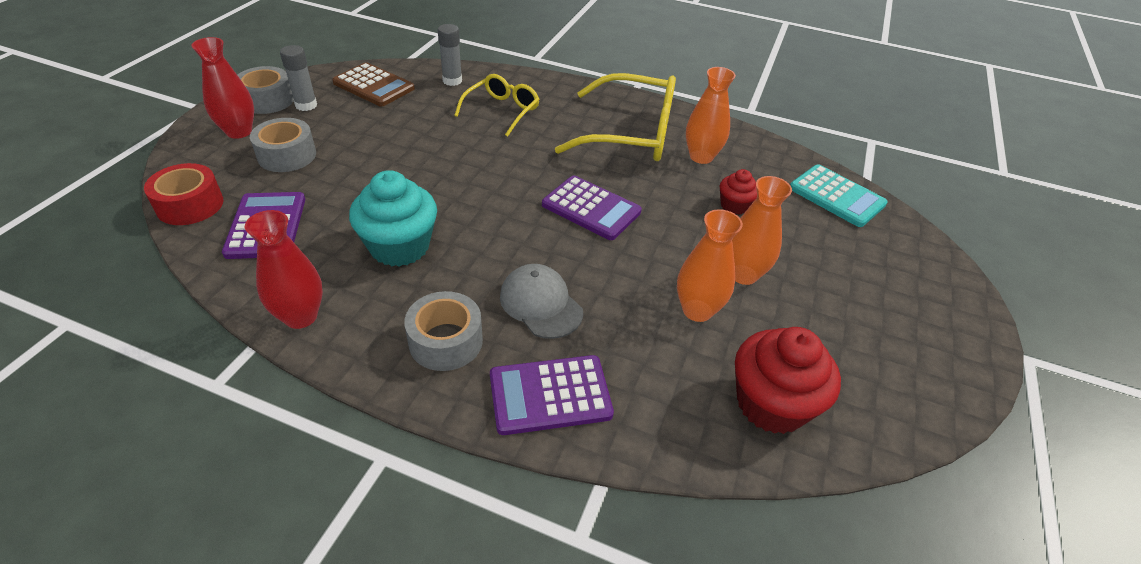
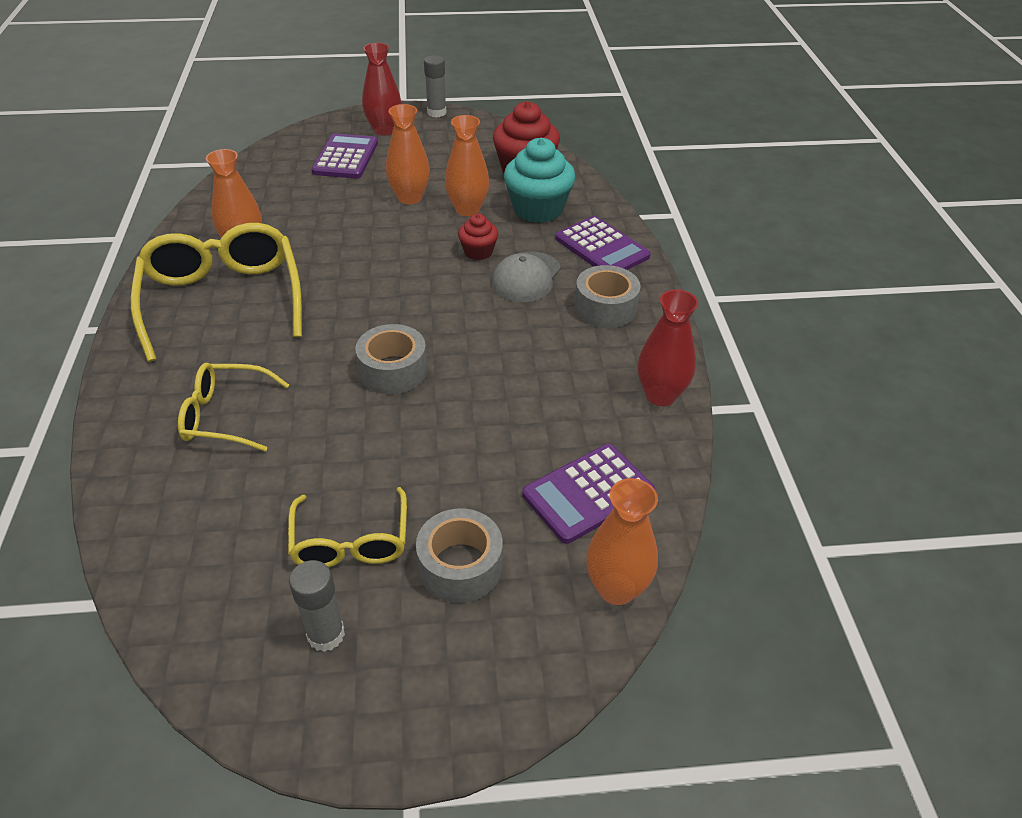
camera: 115 degrees left, 0 degrees up
(190, 205) = (616, 588): red tape -> orange vase
(239, 131) = (445, 666): red vase -> red vase (384, 130)
(267, 100) = (339, 700): grey tape -> grey tape (393, 370)
(352, 126) = (351, 542): none -> yellow glasses
(374, 86) = (220, 587): brown calculator -> none
(399, 246) = (532, 381): turquoise cupcake -> turquoise cupcake (538, 209)
(452, 81) = (160, 502): grey glue stick -> grey glue stick (436, 113)
(591, 208) = (382, 288): purple calculator -> purple calculator (345, 157)
(734, 205) = (318, 216): red cupcake -> red cupcake (478, 252)
(836, 196) = (266, 171): turquoise calculator -> none

